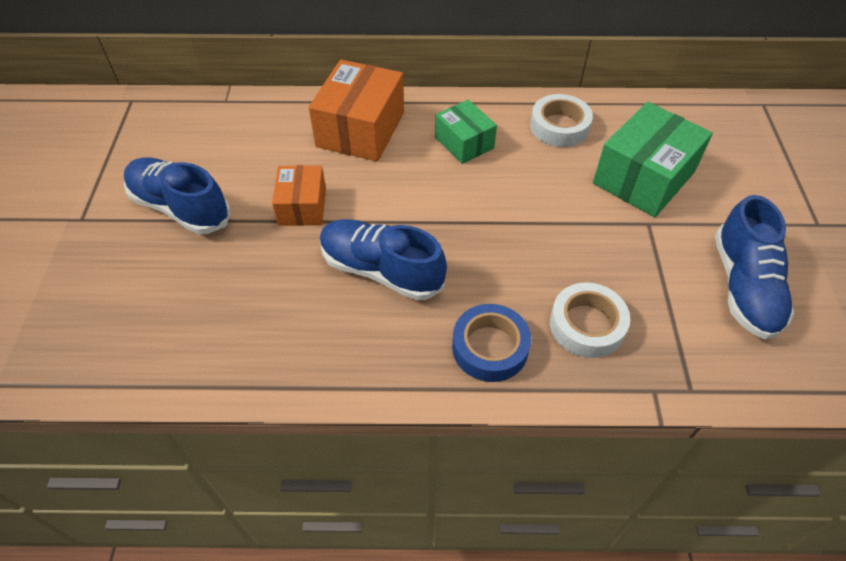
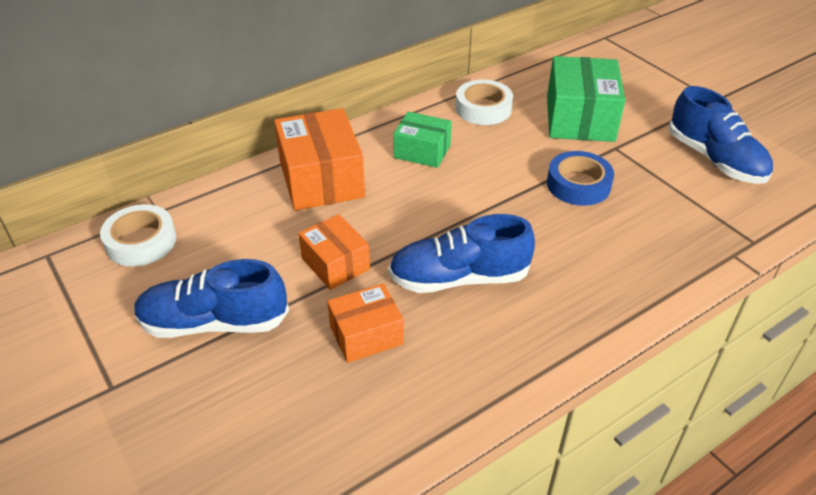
camera: 35 degrees left, 10 degrees down
(268, 277) = (366, 335): none -> orange box
(490, 347) = (601, 288): blue tape -> blue tape (578, 184)
(587, 325) = (648, 236): white tape -> white tape (141, 242)

